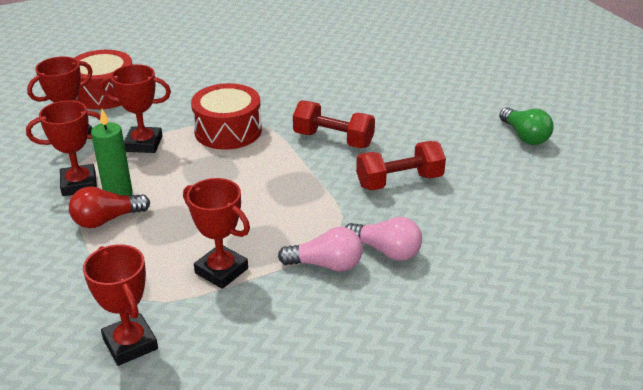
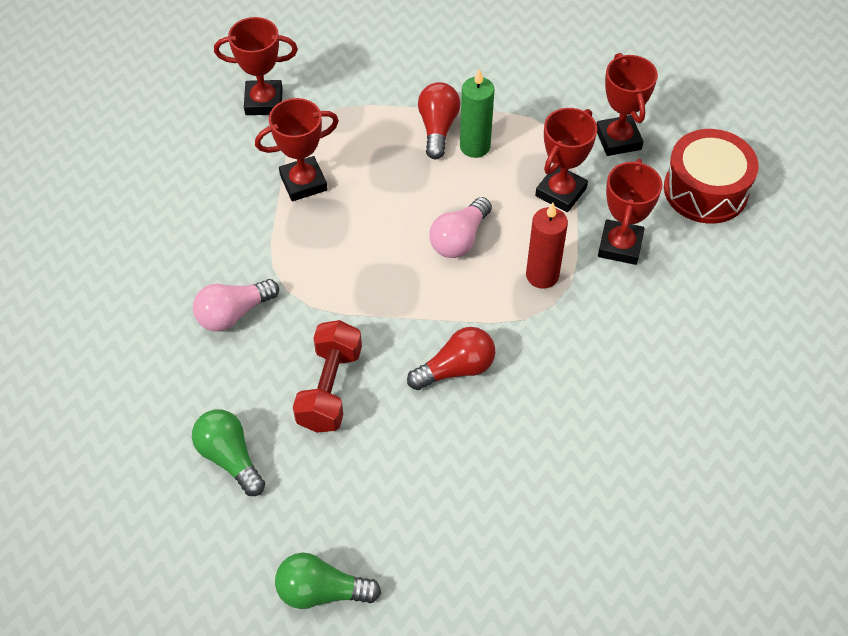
camera: 120 degrees right, 20 degrees up
(79, 184) = (513, 123): red trophy -> red trophy (620, 246)
(228, 131) = (542, 275): red drum -> red candle
(326, 265) = (252, 258): pink light bulb -> pink light bulb (459, 239)
(333, 139) = (456, 369): red dumbbell -> red light bulb
(494, 201) = (230, 458): none -> green light bulb

